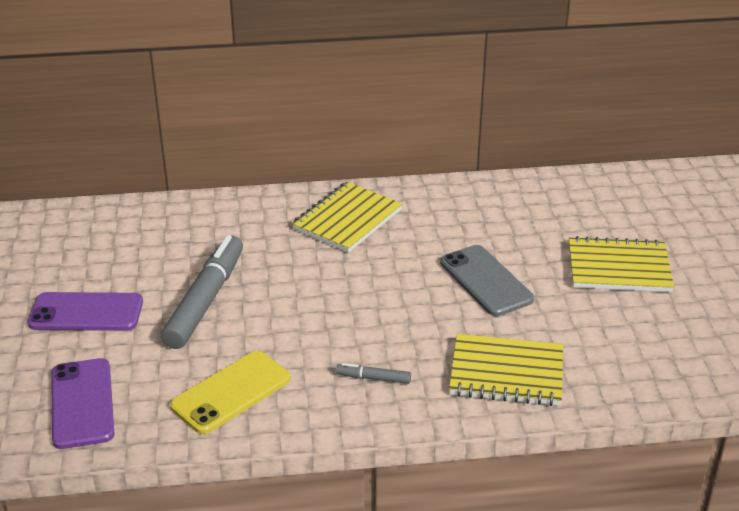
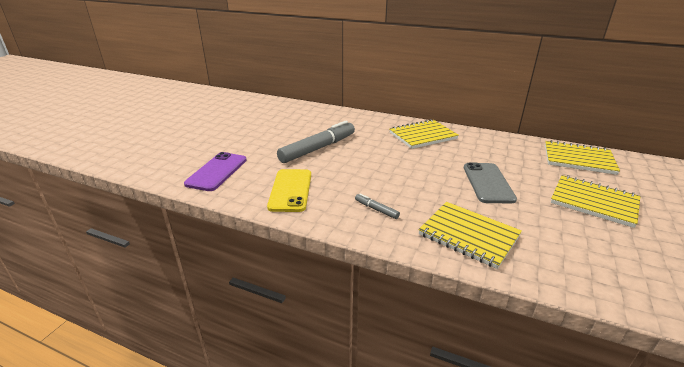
camera: 30 degrees right, 5 degrees down
(86, 313) = (259, 138): purple phone -> none
(231, 392) = (290, 190): yellow phone -> yellow phone turned 75 degrees counterclockwise
(575, 198) = (578, 159): none -> yellow notebook

